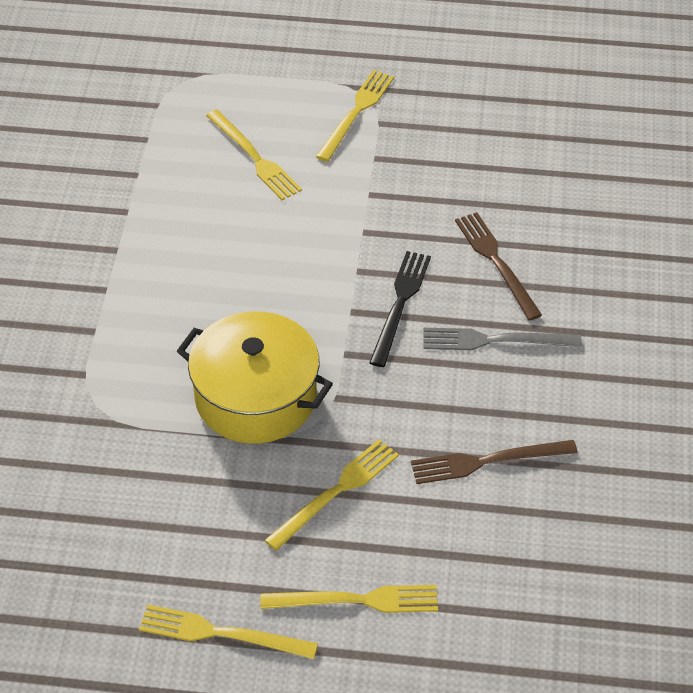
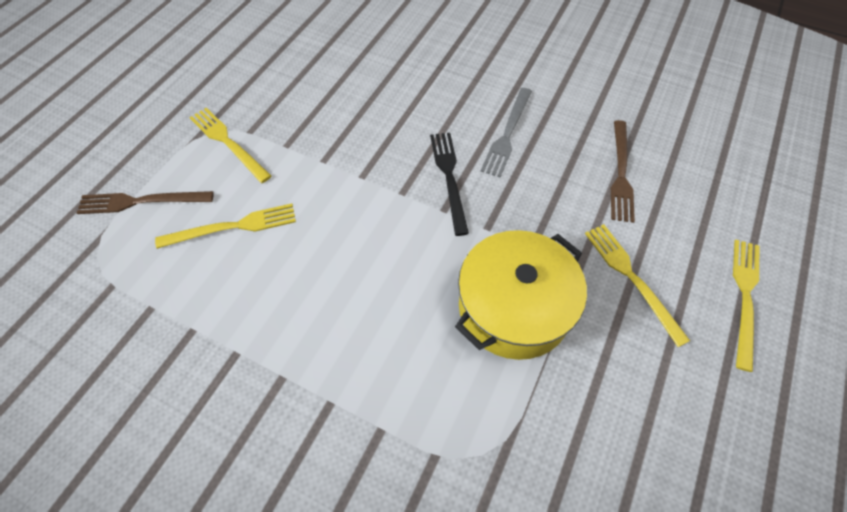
camera: 70 degrees left, 10 degrees up
(221, 634) = (775, 413): yellow fork -> none
(400, 304) = (449, 177): black fork -> black fork turned 45 degrees clockwise
(496, 262) = (432, 110): brown fork -> brown fork (141, 202)

